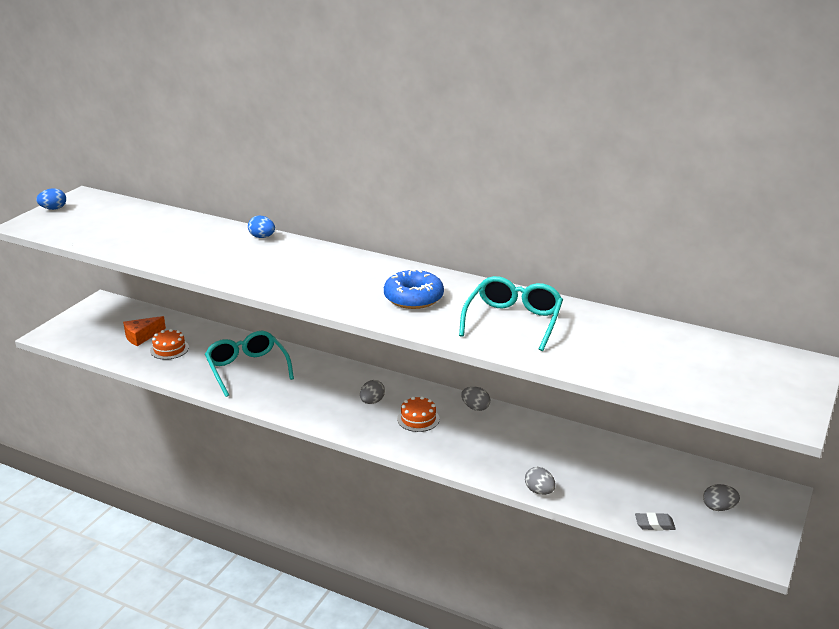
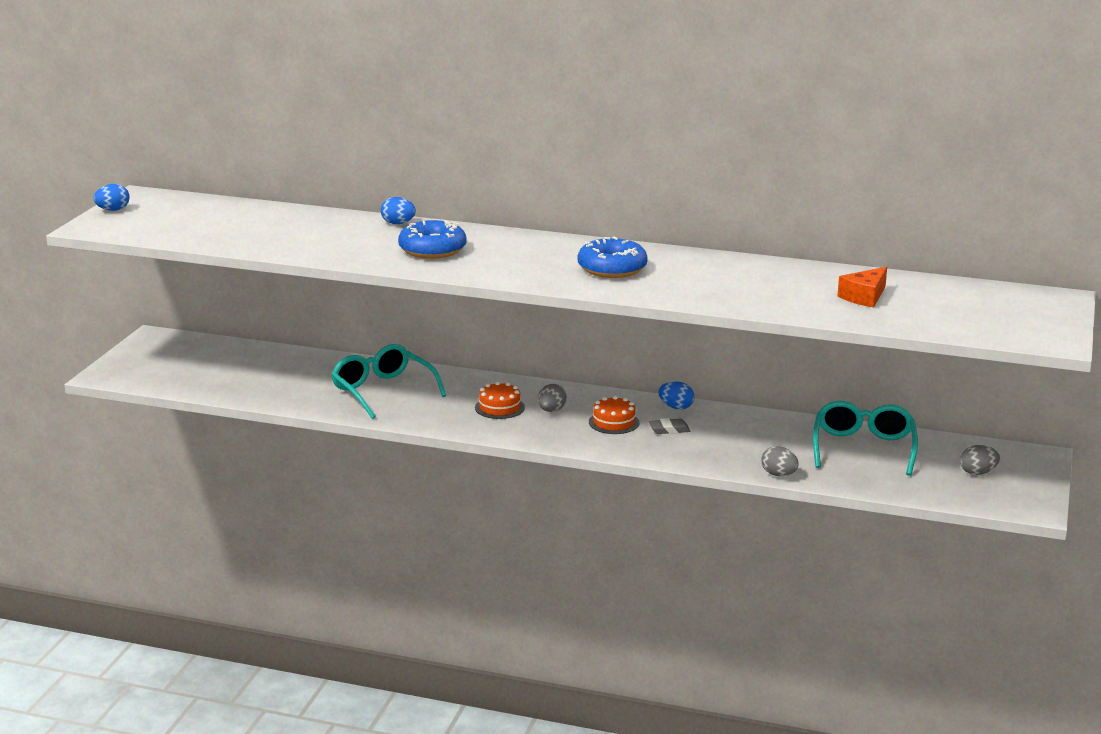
camera: 10 degrees left, 5 degrees down
(141, 336) = (229, 368): orange cheese -> orange cheese (864, 297)
(169, 349) = (273, 378): orange cake -> orange cake (499, 407)
(275, 266) = (432, 250): none -> blue donut
(475, 408) = (676, 407): grey egg -> blue egg
(513, 321) = (734, 282): turquoise glasses -> turquoise glasses (863, 449)
(654, 524) = (913, 492): grey eraser -> grey eraser (669, 429)

